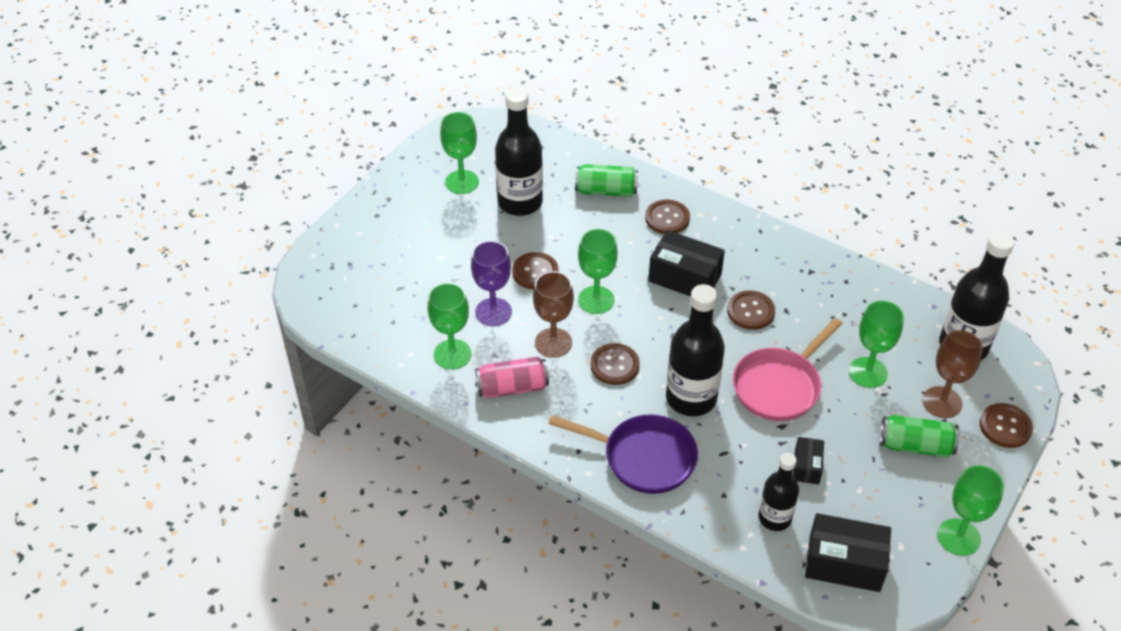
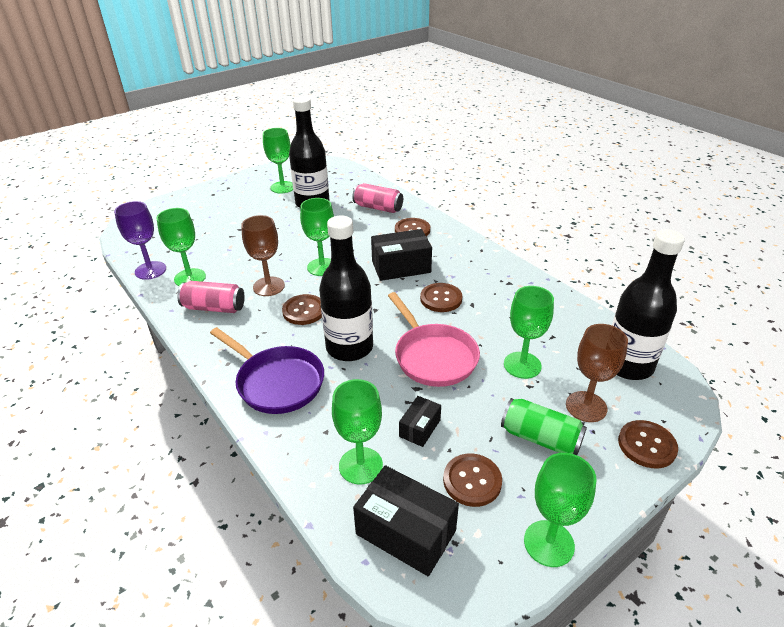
camera: 20 degrees right, 10 degrees down
(493, 312) = (241, 259): purple goblet -> purple goblet (150, 270)
(535, 272) = (291, 242): brown button -> brown button (472, 481)
(606, 191) = (378, 208): green can -> pink can
(685, 278) = (401, 267): black box -> black box turned 60 degrees counterclockwise
(774, 518) = (360, 465): black bottle -> green goblet
(779, 386) = (433, 356): pink pan -> pink pan turned 90 degrees counterclockwise

